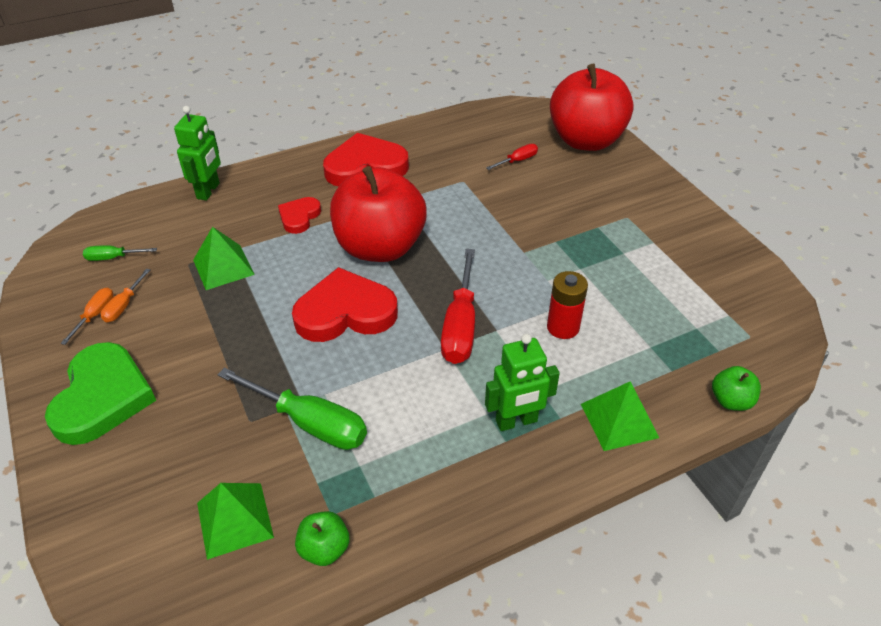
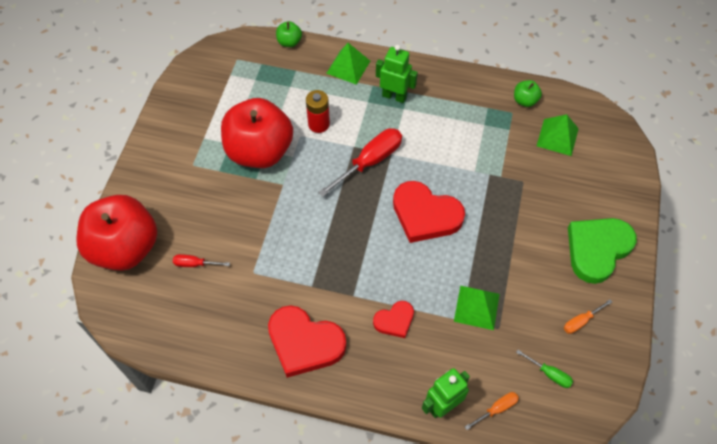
camera: 140 degrees left, 15 degrees up
(123, 306) = (559, 317): orange screwdriver -> orange screwdriver (497, 409)
(310, 423) = (493, 159): green screwdriver -> none
(380, 247) = (364, 251): red apple -> red apple (260, 151)

